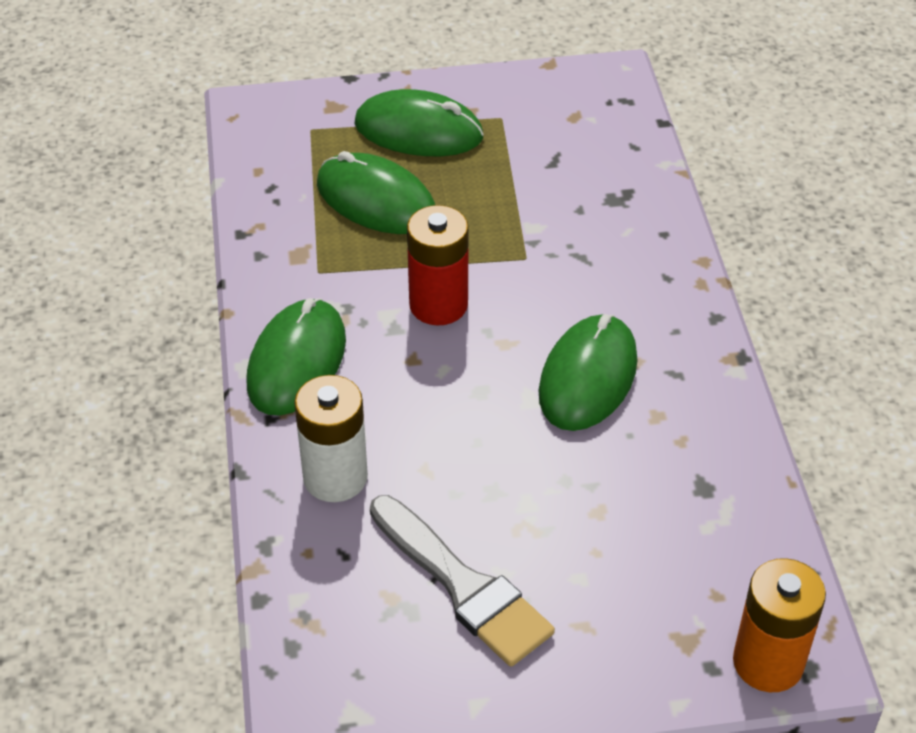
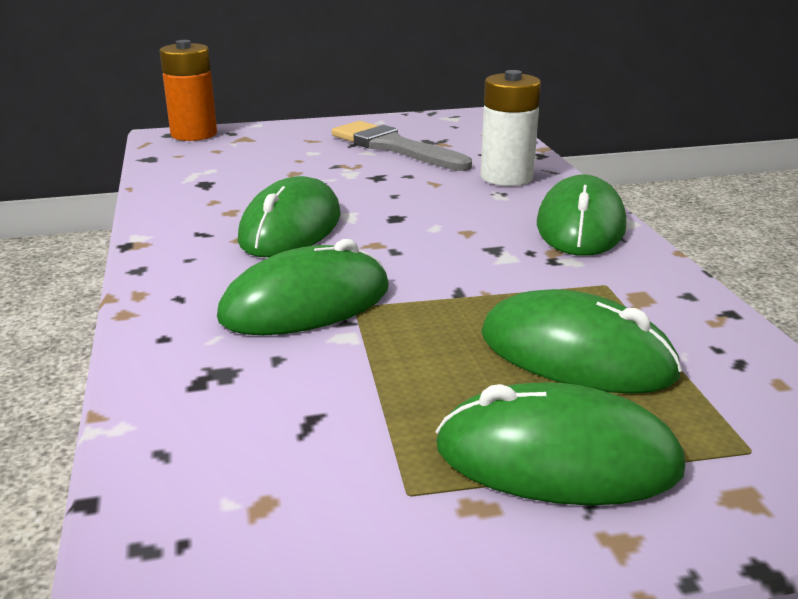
camera: 175 degrees right, 20 degrees down
(438, 305) = (453, 265): red battery -> none
(564, 263) = (306, 303): none -> green mouse

